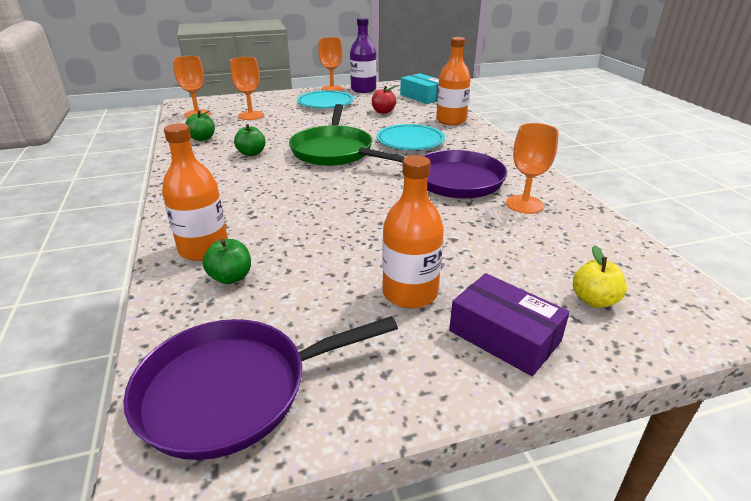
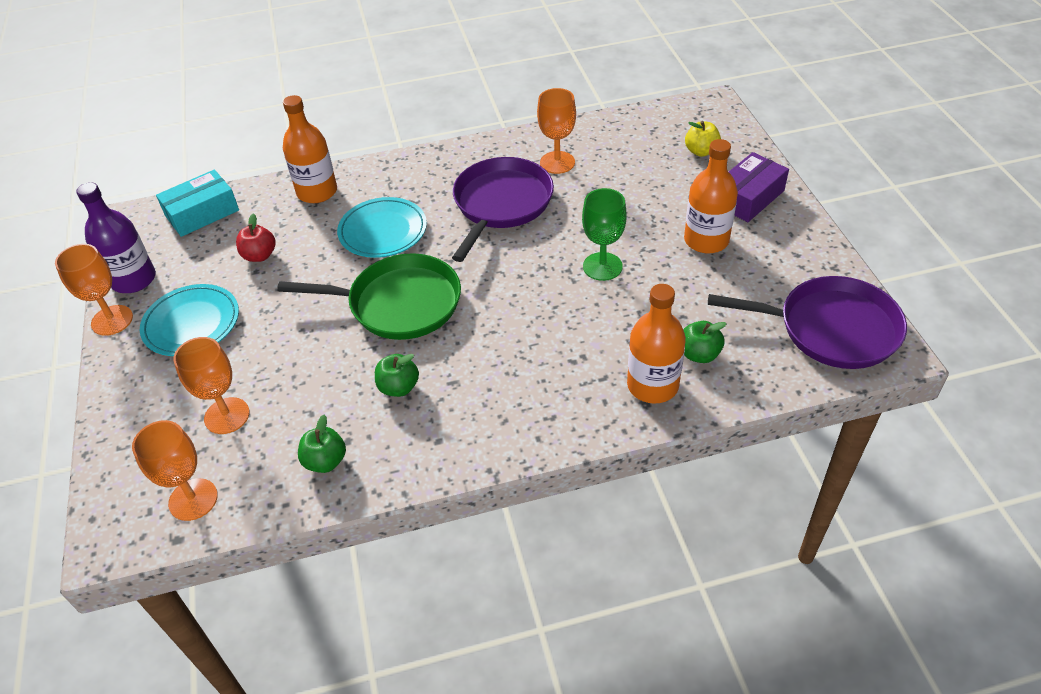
camera: 85 degrees left, 15 degrees up
(232, 391) = (831, 328): purple pan -> purple pan turned 60 degrees counterclockwise
(367, 226) = (602, 266): none -> green goblet

